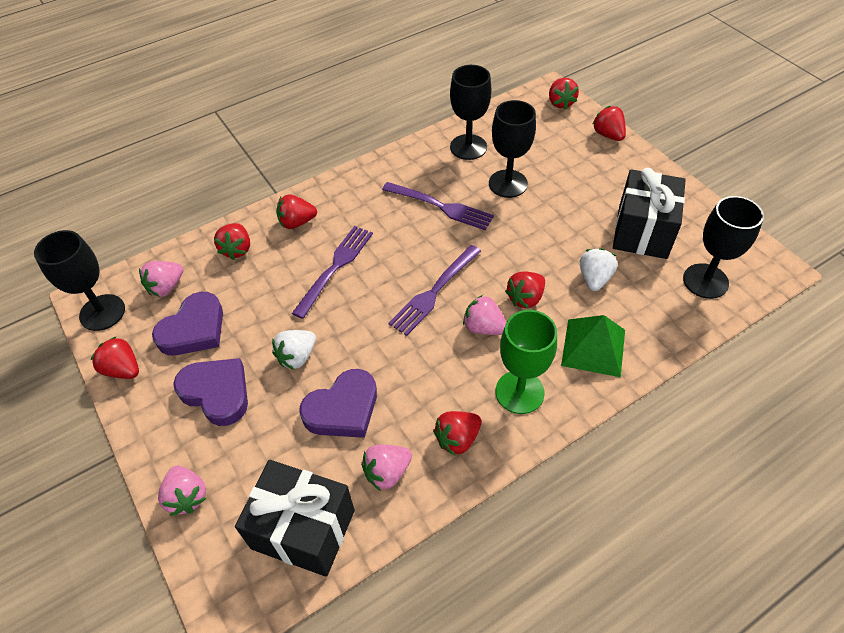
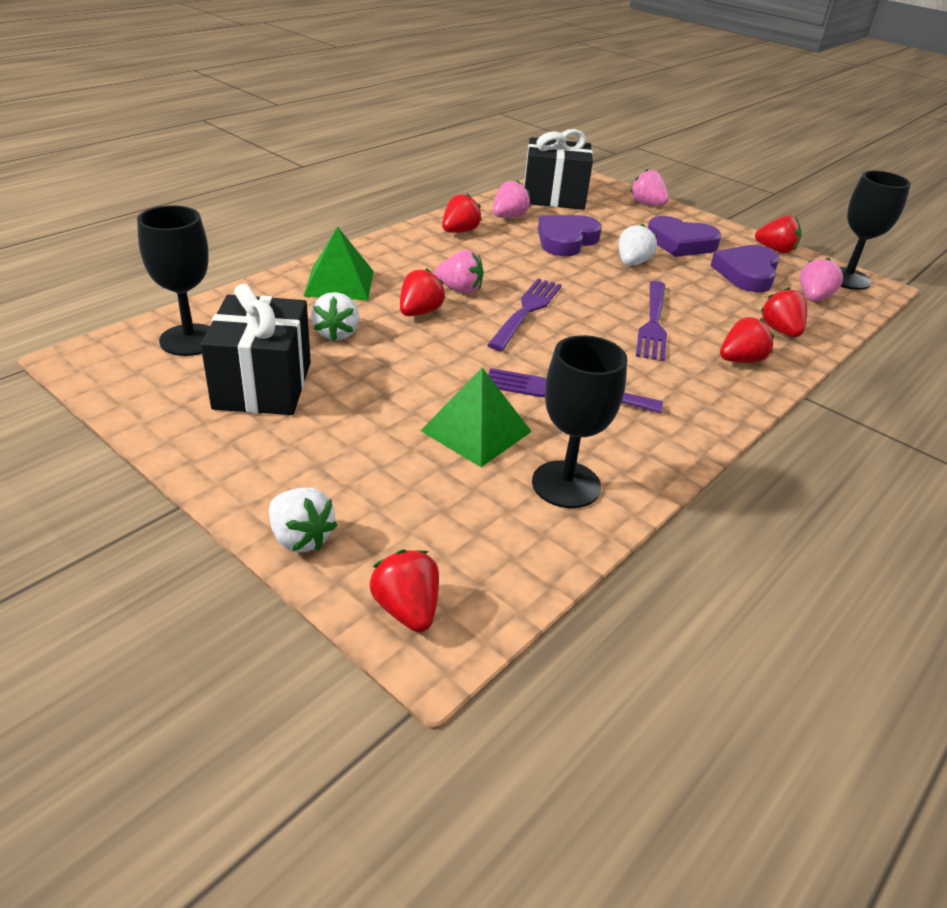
camera: 160 degrees right, 15 degrees down
(508, 184) = (476, 431): black goblet -> green pyramid
(519, 392) = (411, 255): green goblet -> none
(608, 135) = (300, 538): red strawberry -> white strawberry

